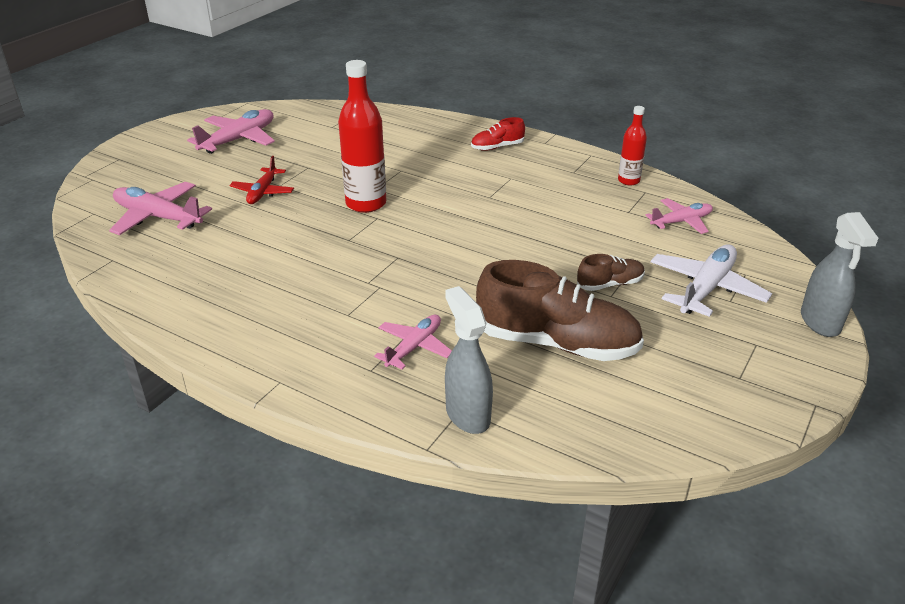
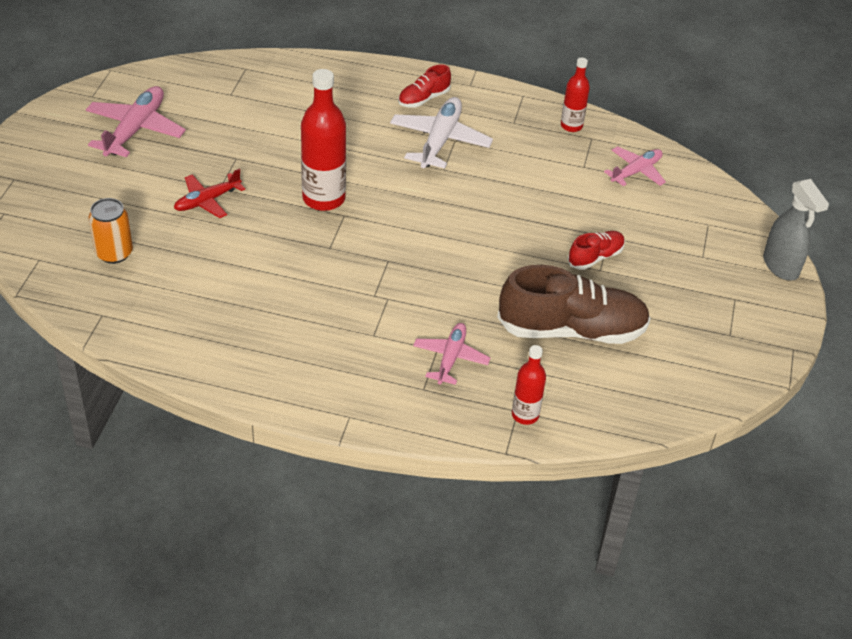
camera: 20 degrees left, 10 degrees up
(158, 217) = (114, 253): pink plane -> orange can
(263, 192) = (207, 201): red plane -> red plane turned 60 degrees clockwise
(467, 414) = (525, 415): grey spray bottle -> red bottle
(610, 284) = (595, 257): brown shoe -> red shoe
(706, 288) = (679, 247): white plane -> white plane (440, 140)

